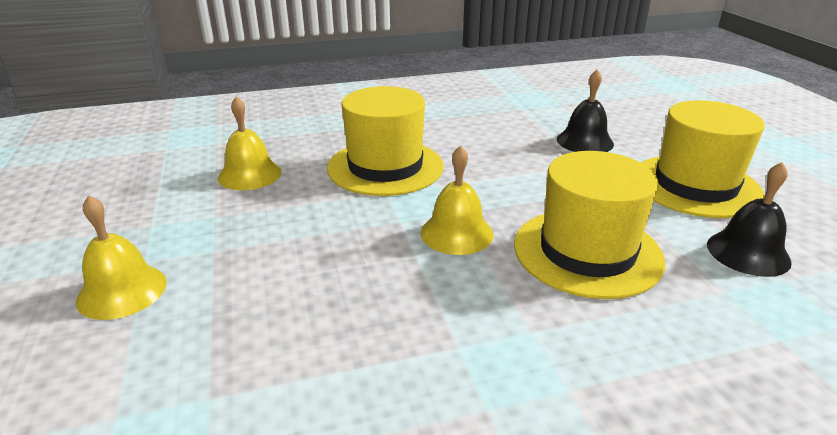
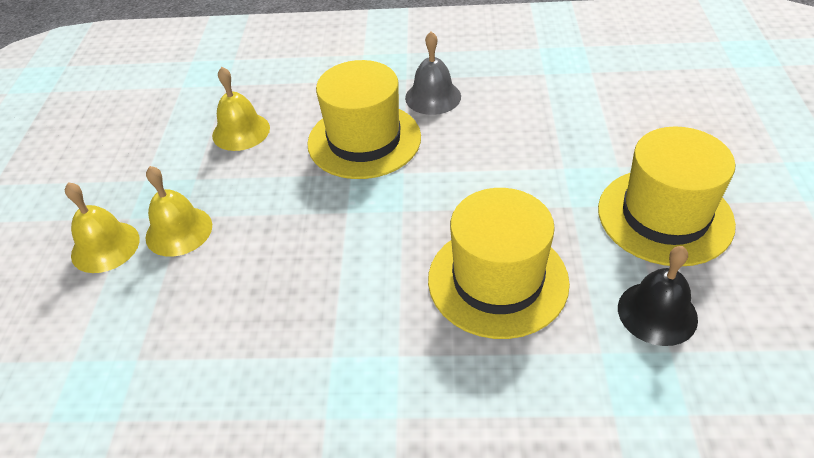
camera: 20 degrees right, 15 degrees up
(433, 132) = (433, 97): none -> grey bell
(456, 233) = (390, 235): yellow bell -> yellow bell (179, 231)
(585, 141) = (584, 133): black bell -> none

